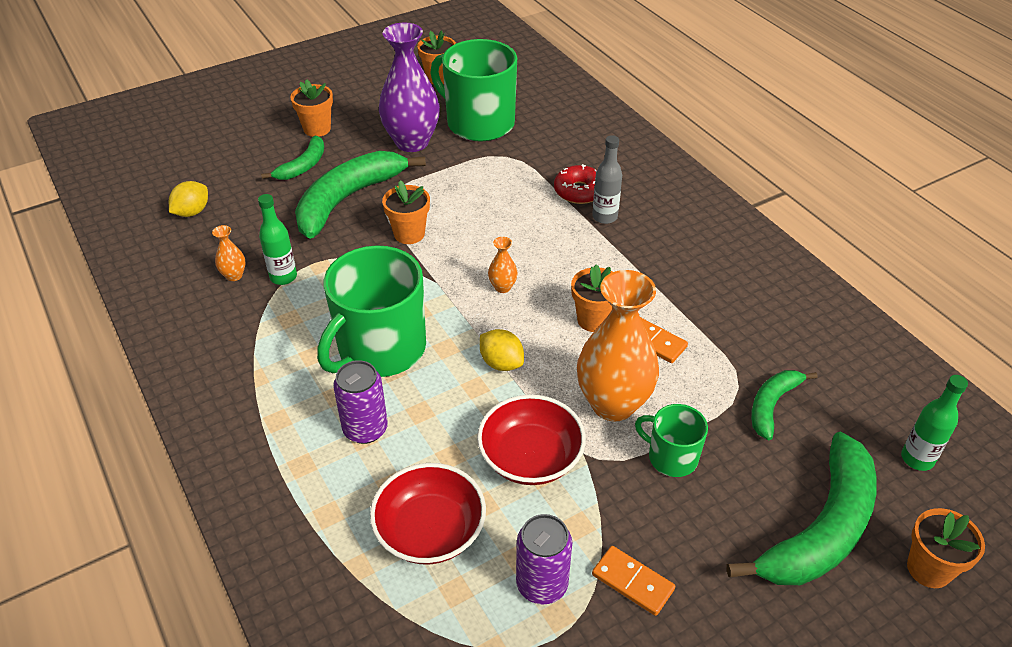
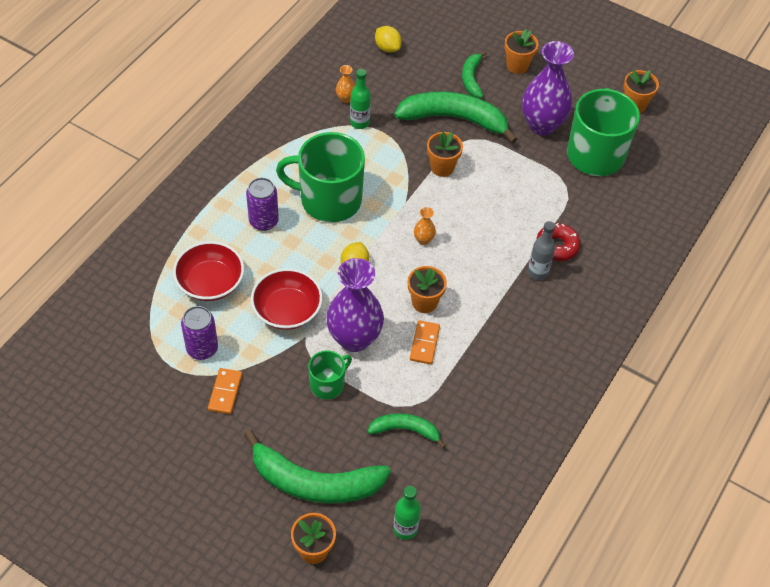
camera: 60 degrees right, 10 degrees up
(192, 212) = (387, 48): yellow lemon -> yellow lemon turned 45 degrees clockwise
(303, 166) = (471, 78): green banana -> green banana turned 90 degrees clockwise
(613, 404) = (354, 338): orange vase -> purple vase
(671, 457) = (328, 384): green mug -> green mug turned 45 degrees clockwise

